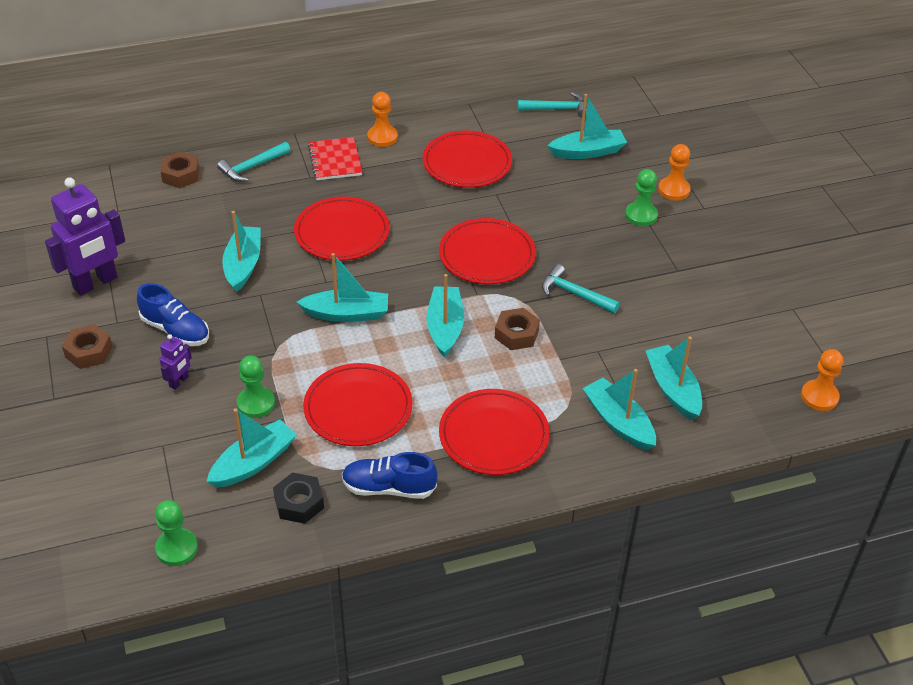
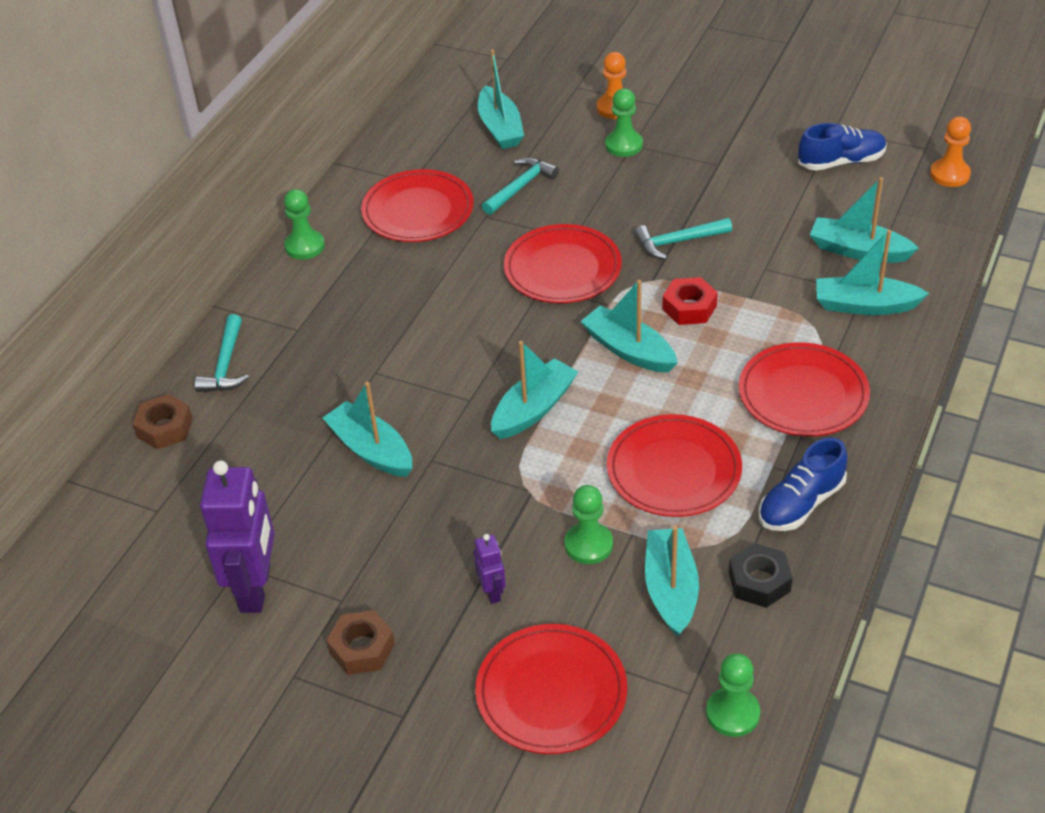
camera: 45 degrees left, 0 degrees up
(175, 330) = (410, 556): blue shoe -> blue shoe (841, 162)
(335, 160) = (296, 298): red notebook -> none
(342, 232) = (411, 350): red plate -> red plate (551, 692)
(382, 137) = (305, 246): orange pawn -> green pawn
(516, 334) = (689, 307): brown nut -> red nut
(557, 109) = (417, 112): turquoise hammer -> turquoise hammer (520, 187)
(587, 152) = (500, 128): turquoise boat -> turquoise boat turned 135 degrees clockwise

